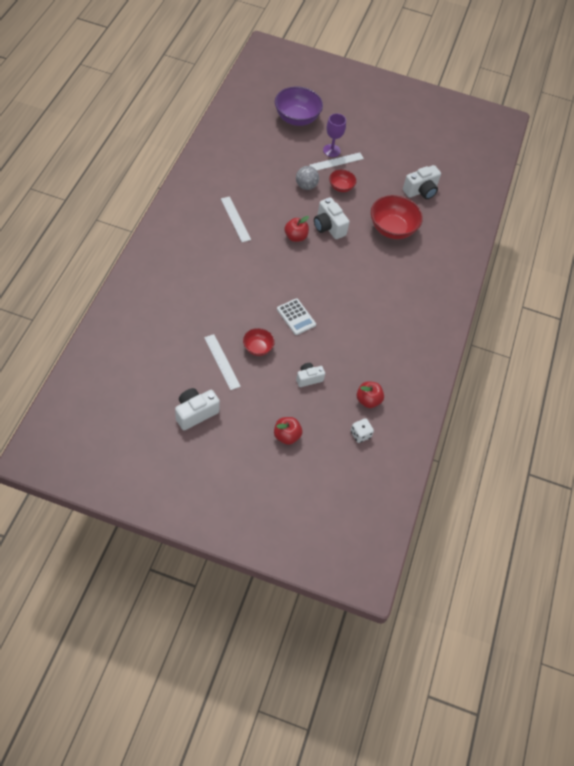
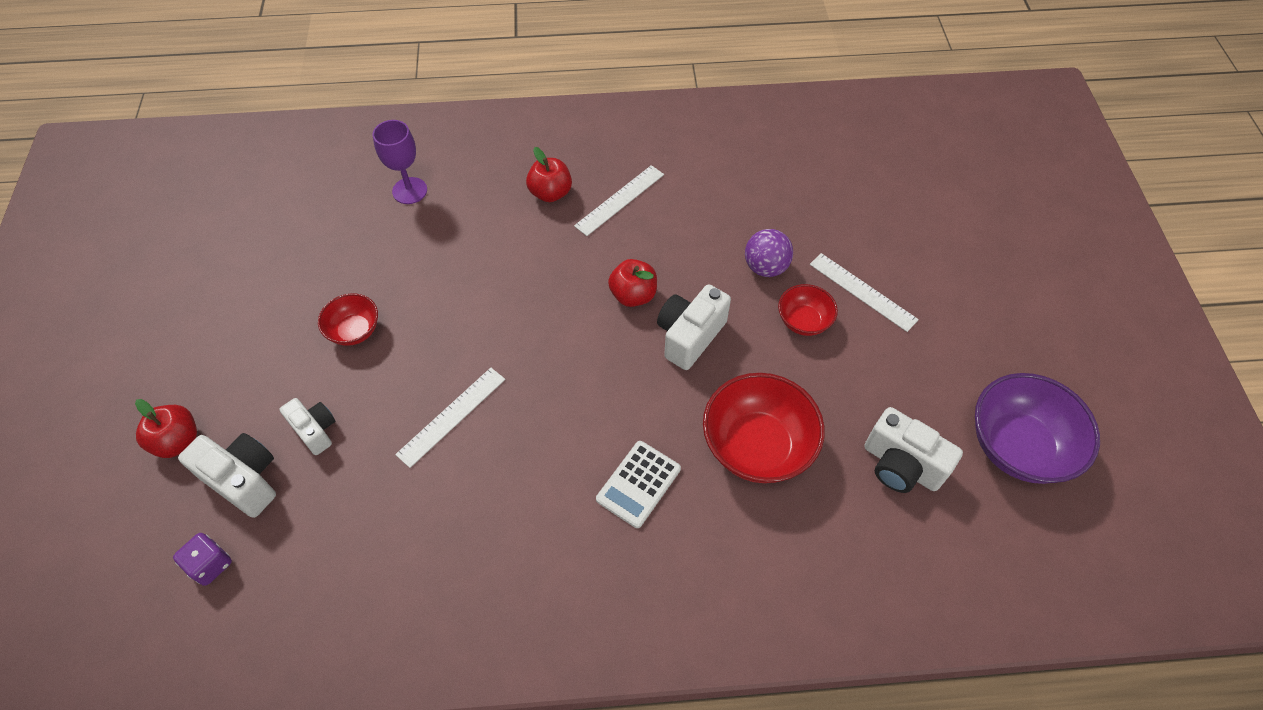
camera: 75 degrees right, 0 degrees up
(195, 413) = (192, 297): white camera -> white camera (244, 480)
(222, 361) = (307, 292): white ruler -> white ruler (451, 416)
(296, 118) = (919, 196): purple bowl -> purple bowl (1017, 446)
(296, 317) = (447, 361): white calculator -> white calculator (638, 484)
(306, 186) = (765, 267): grey ball -> purple ball
(331, 150) = (885, 274): purple goblet -> purple goblet (409, 191)
(360, 434) = (210, 564): white dice -> purple dice
(368, 400) = (297, 550): red apple -> red apple (550, 193)

